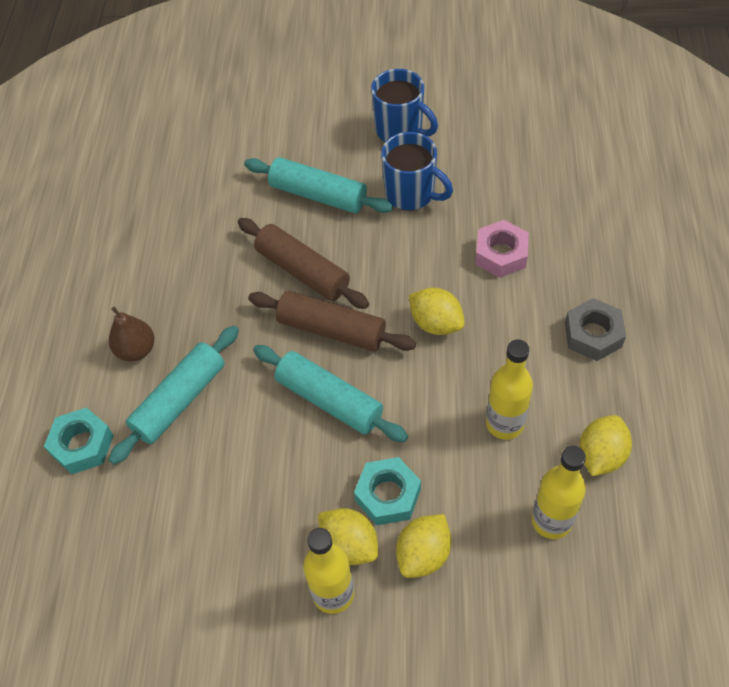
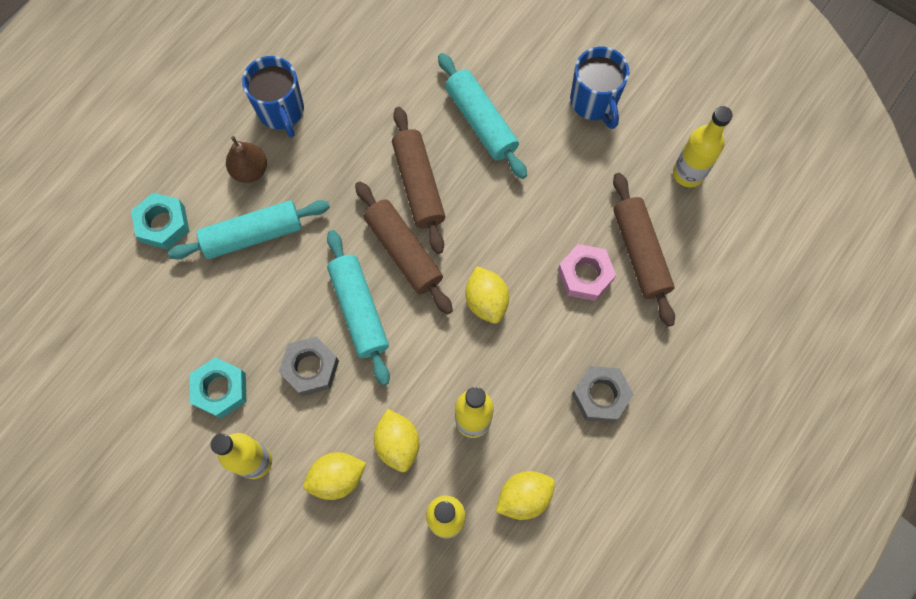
camera: 30 degrees right, 15 degrees up
(322, 477) = (310, 368): none -> grey nut
(349, 545) = (291, 433): yellow lemon -> yellow lemon (398, 443)
(388, 495) = (345, 415): turquoise nut -> turquoise nut (220, 389)
(411, 194) = (556, 171): blue mug -> blue mug (281, 111)
(517, 136) = (688, 173): none -> yellow bottle
(530, 212) = (640, 253): none -> brown rolling pin

